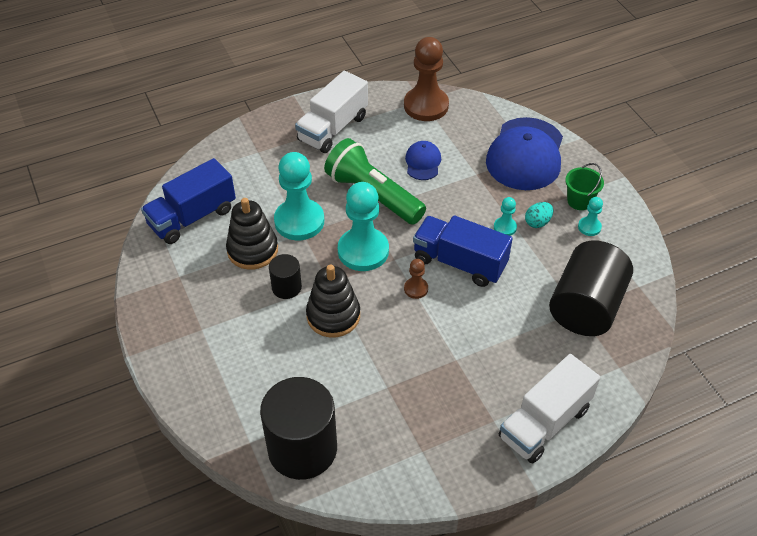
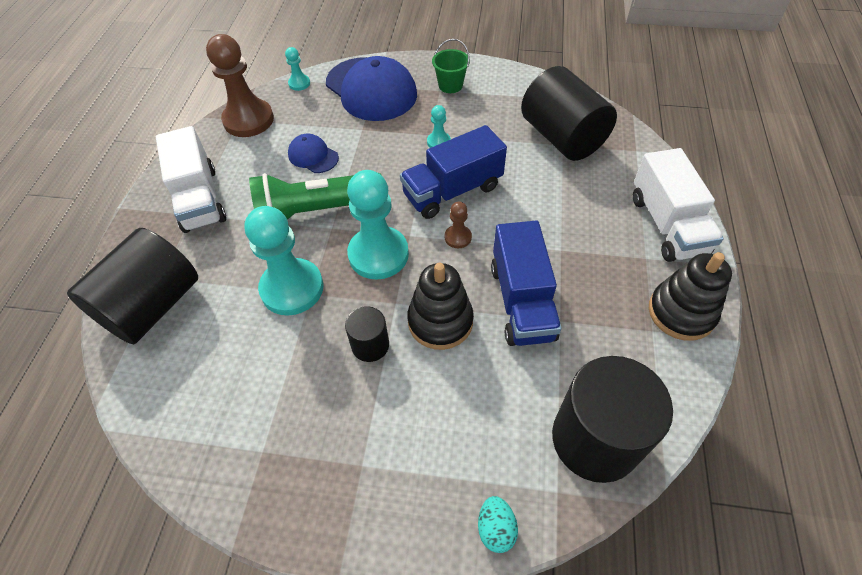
camera: 55 degrees left, 5 degrees up
(192, 217) = (187, 391): blue truck -> blue truck (521, 301)
(235, 162) = (152, 306): none -> black cylinder
(252, 250) = (292, 352): black stacking toy -> black stacking toy (681, 312)
(537, 222) = (451, 120): turquoise egg -> turquoise egg (495, 528)
(589, 227) = (482, 94): turquoise pawn -> turquoise pawn (299, 83)

